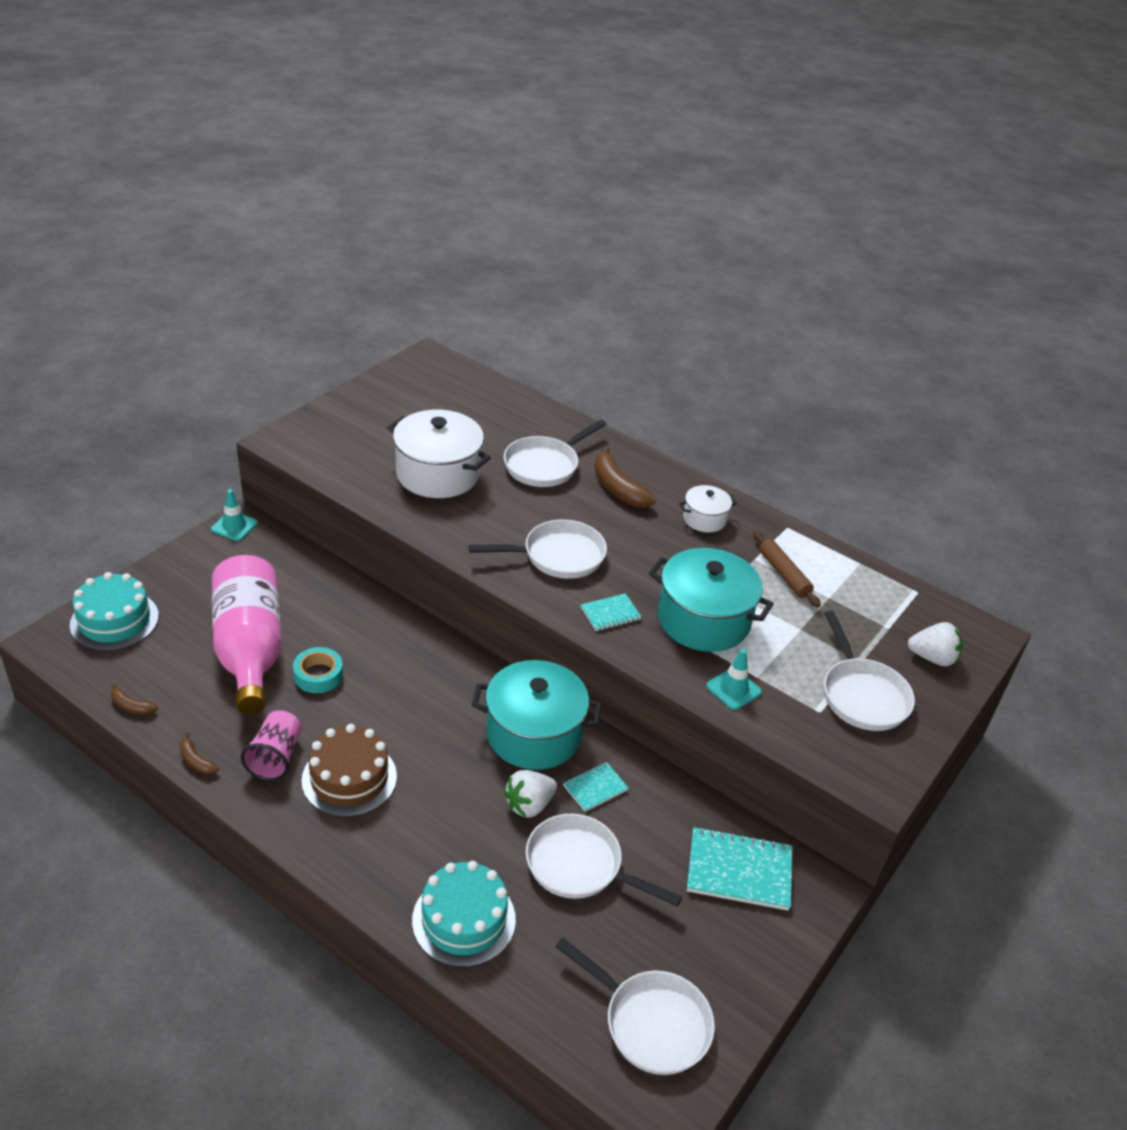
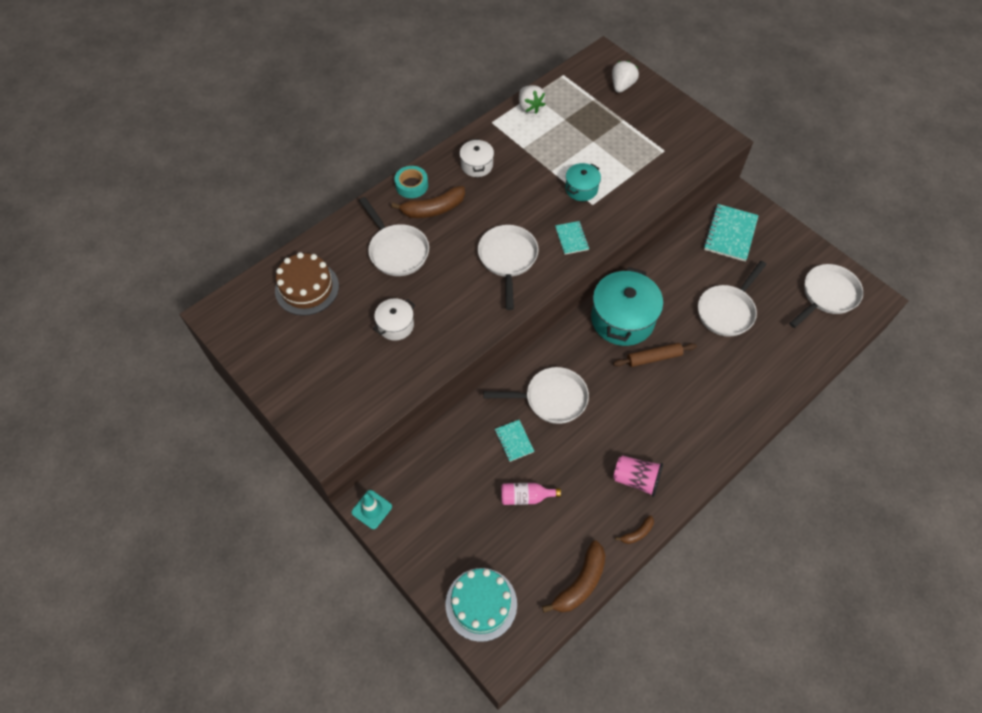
camera: 75 degrees left, 20 degrees up
(131, 706) = (580, 583): brown banana -> brown banana, size x1.92
(249, 649) = (525, 497): pink bottle -> pink bottle, size x0.42
(318, 675) = (558, 448): turquoise tape -> turquoise tape (411, 185)
(349, 778) = (656, 433): brown cake -> brown cake (307, 288)
(438, 474) = (396, 325): white pot -> white pot, size x0.52
(464, 920) = (766, 376): turquoise cake -> none
(529, 805) = (681, 330): white strawberry -> white strawberry (530, 107)
(595, 788) = (668, 293): turquoise notebook -> turquoise notebook (514, 441)
(703, 620) = (581, 189): turquoise pot -> turquoise pot, size x0.52
(733, 689) = (644, 187): turquoise traffic cone -> none
(784, 574) = (540, 136): brown rolling pin -> brown rolling pin (653, 358)
(862, 695) = (652, 127): white pan -> white pan (551, 398)

